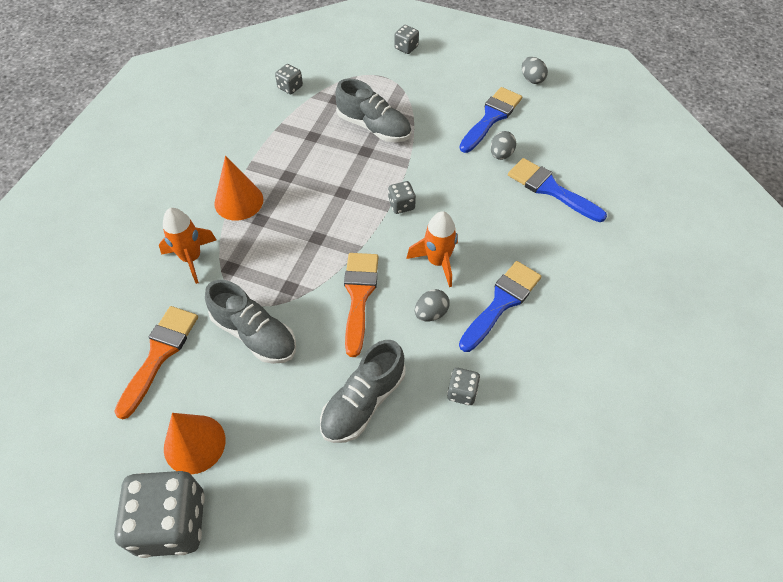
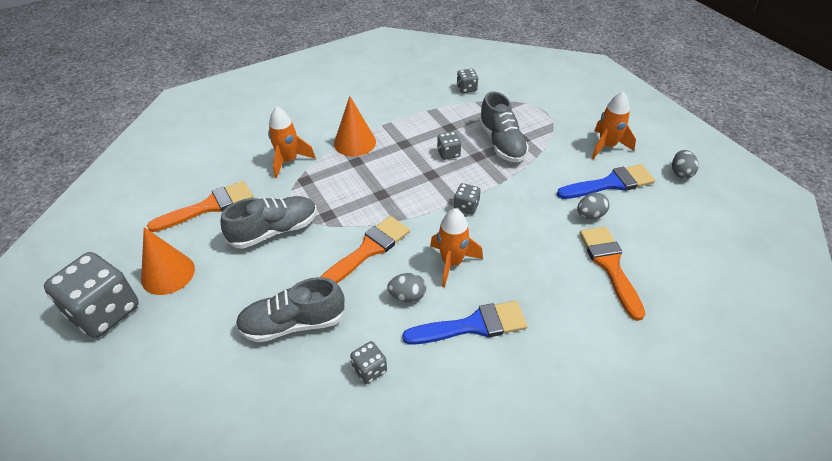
camera: 40 degrees right, 10 degrees down
(254, 334) = (274, 231): grey shoe -> grey shoe turned 105 degrees counterclockwise
(406, 47) = (586, 101): grey dice -> grey dice (448, 153)
(459, 84) = (607, 146): none -> orange rocket
(550, 189) = (610, 265): blue brush -> orange brush

